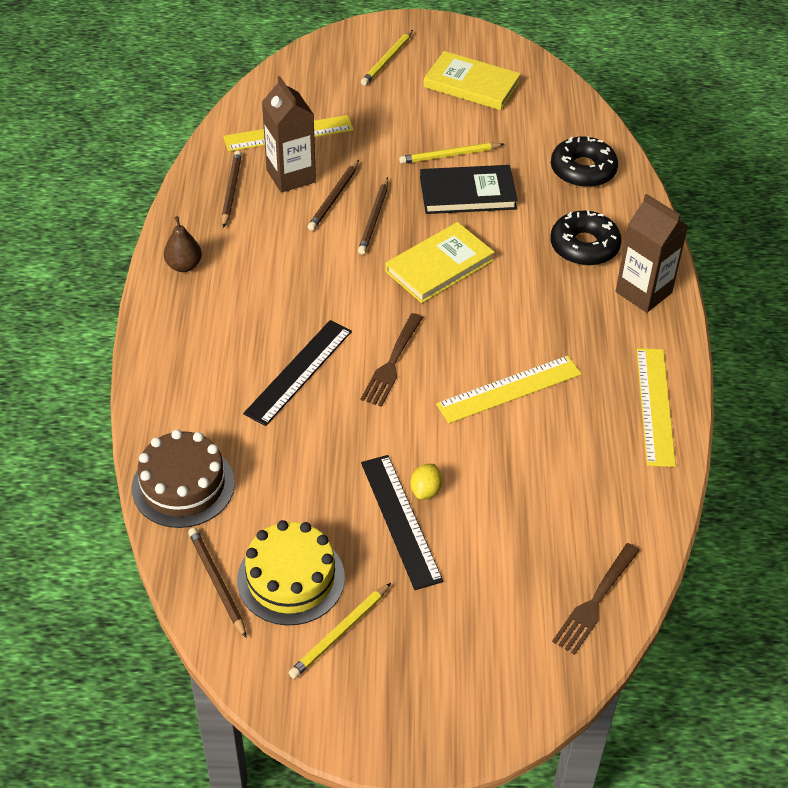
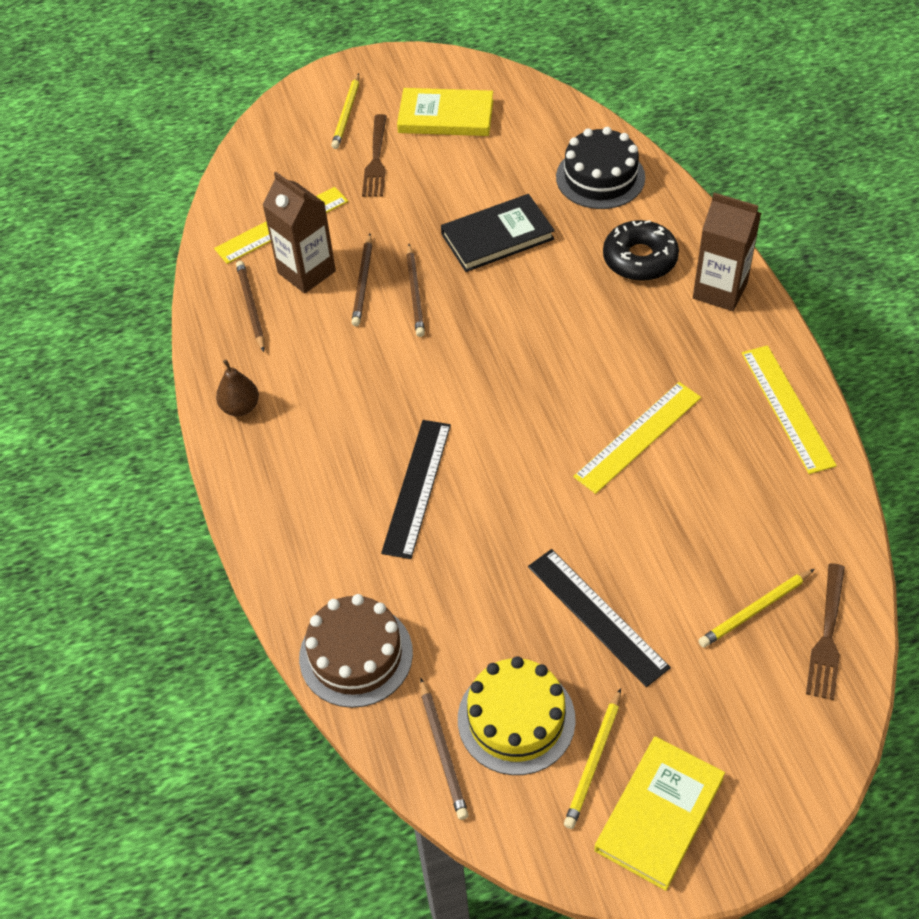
camera: 15 degrees left, 5 degrees up
(217, 582) = (442, 751): brown pencil -> brown pencil turned 150 degrees counterclockwise
(392, 363) = (508, 446): brown fork -> brown fork (376, 159)
(426, 490) = (607, 574): yellow lemon -> none
(439, 266) = (506, 325): yellow book -> yellow book (659, 814)
(449, 155) = (459, 200): yellow pencil -> yellow pencil (755, 610)
(583, 170) = (600, 177): black donut -> black cake

